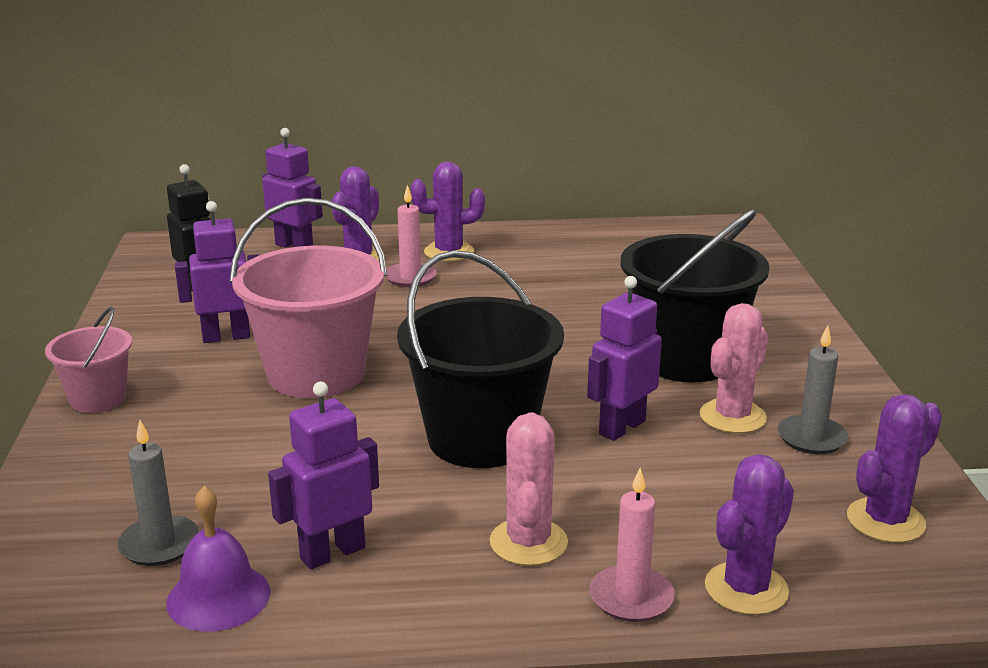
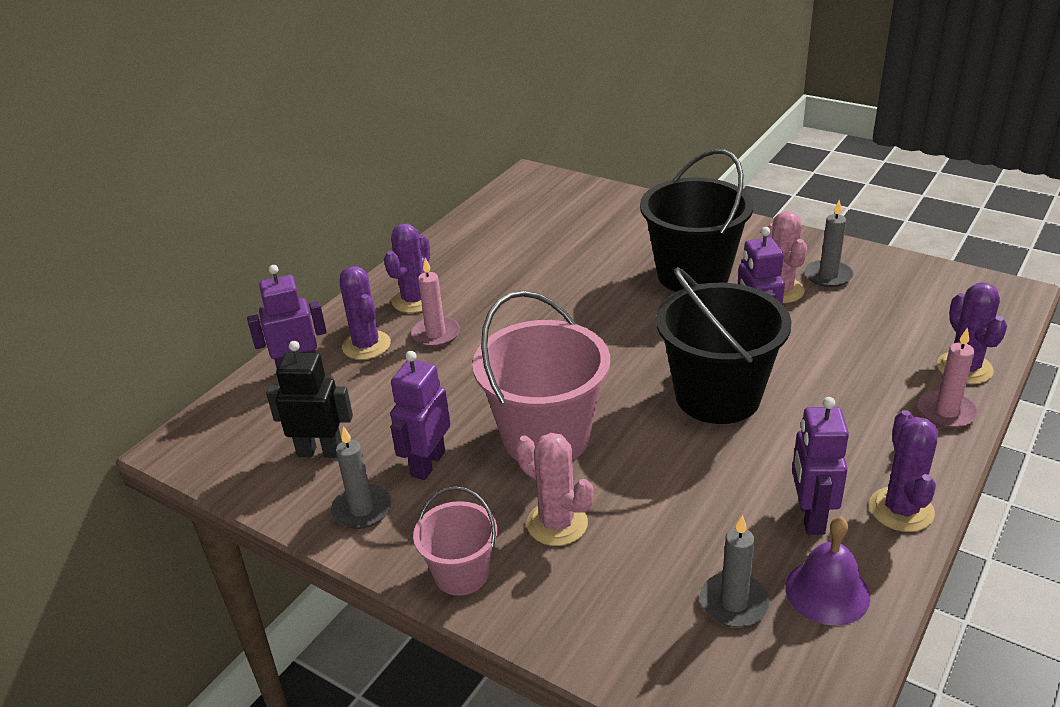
camera: 50 degrees left, 10 degrees up
(144, 332) = (362, 509): none -> grey candle
(528, 542) = (860, 427): pink cactus -> pink cactus (557, 523)
(885, 521) = (931, 294): purple cactus -> purple cactus (901, 510)

